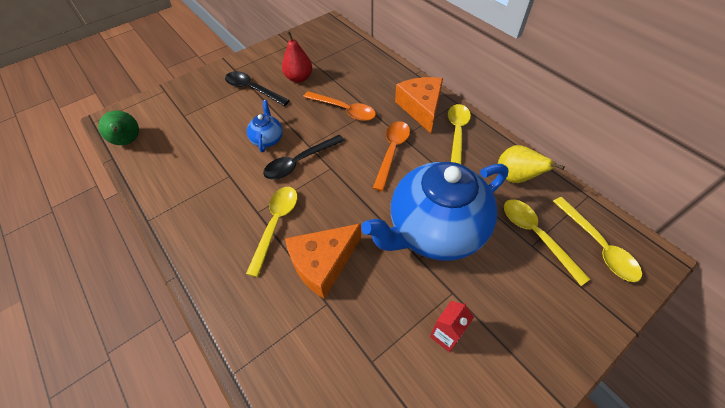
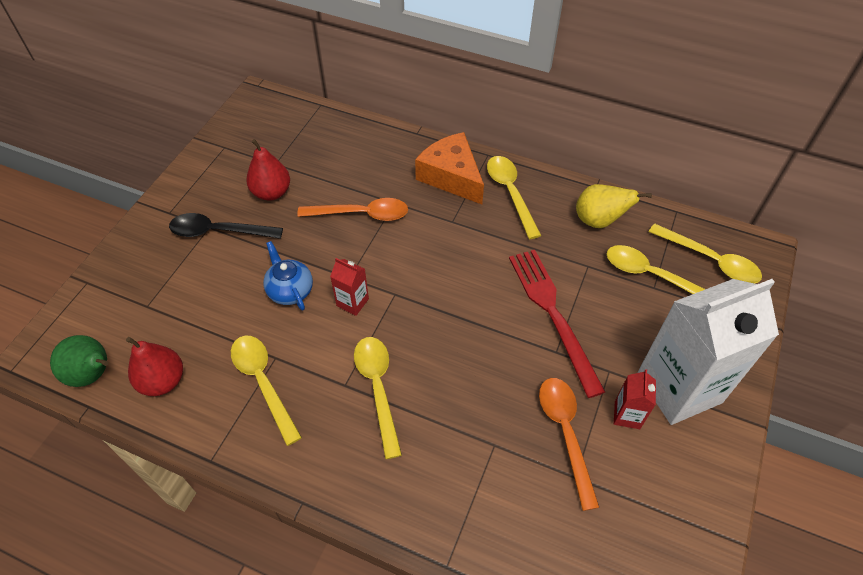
camera: 30 degrees left, 0 degrees up
(159, 161) = (163, 381): none -> red pear
(211, 188) = (263, 383): none -> yellow spoon
(300, 162) = (352, 302): black spoon -> red carton
(323, 263) = (461, 405): orange cheese -> none
(392, 152) = (453, 245): orange spoon -> orange spoon (565, 433)
(434, 230) = (553, 315): blue teapot -> red fork
(505, 336) = (679, 388): none -> white carton

